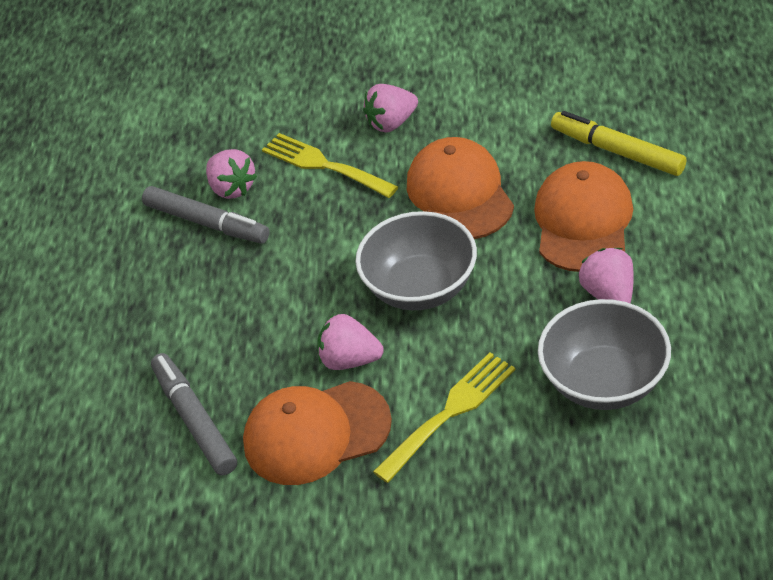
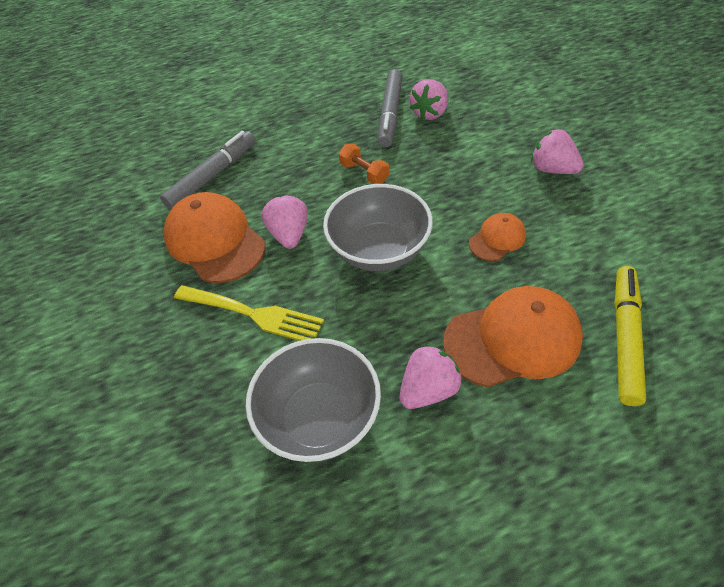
camera: 65 degrees right, 5 degrees up
(293, 271) = (364, 173): none -> orange dumbbell
(324, 165) = (481, 149): yellow fork -> none
(460, 193) = (497, 239): orange cap -> orange cap, size x0.52

